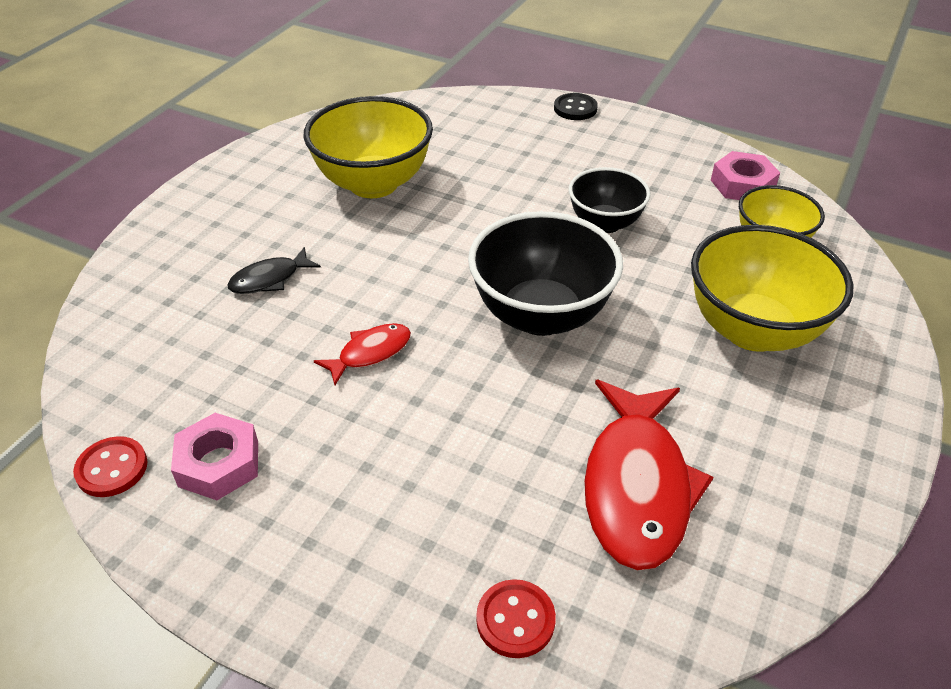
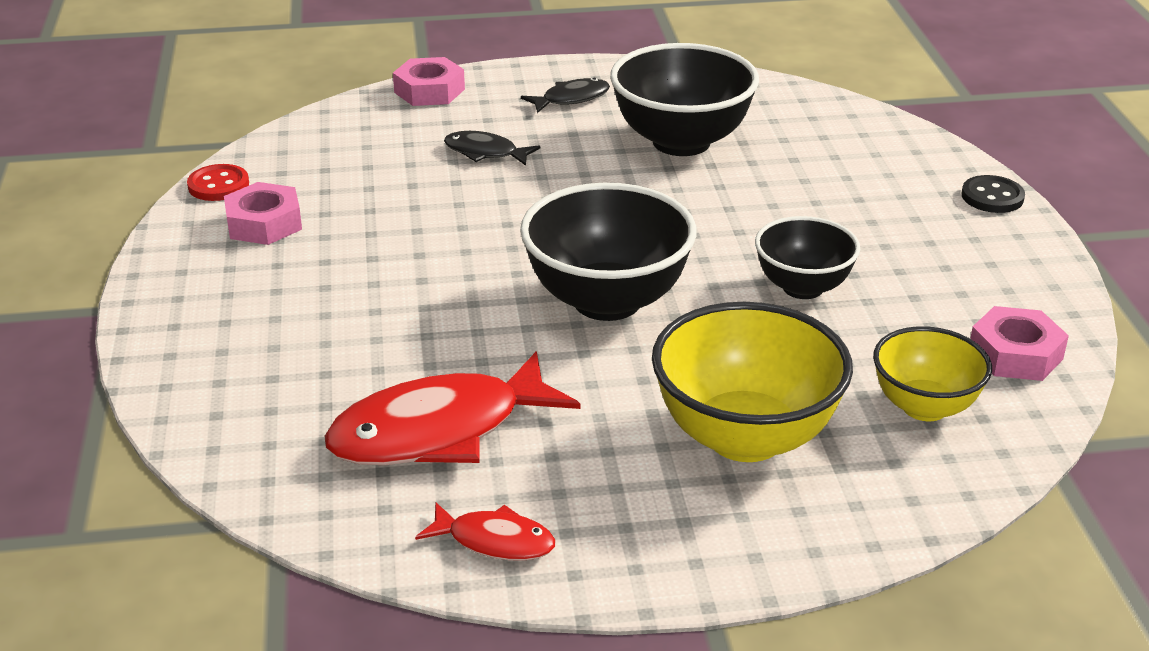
camera: 55 degrees right, 10 degrees down
(133, 264) = (429, 91): none -> pink nut
(249, 201) = (571, 99): none -> black fish
(370, 353) = (452, 235): red fish -> red fish (495, 541)
(373, 184) = (681, 142): yellow bowl -> black bowl
(515, 620) = (236, 416): red button -> none

